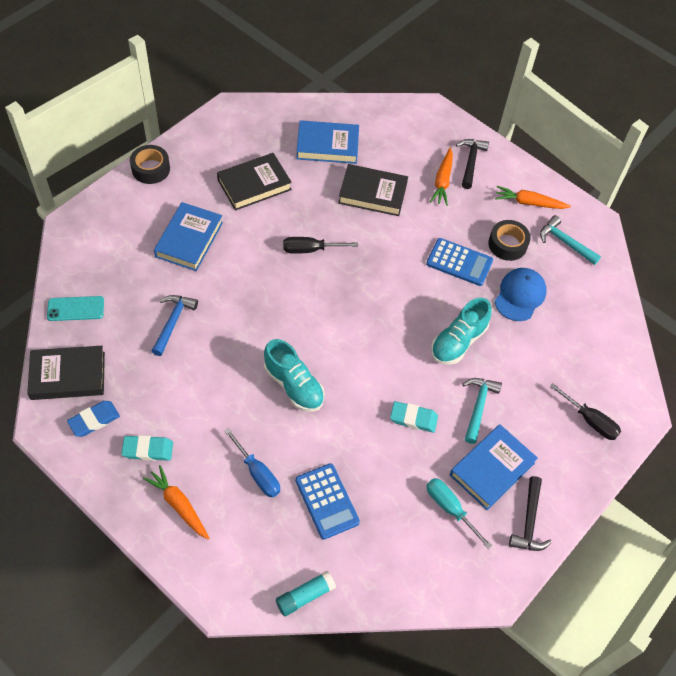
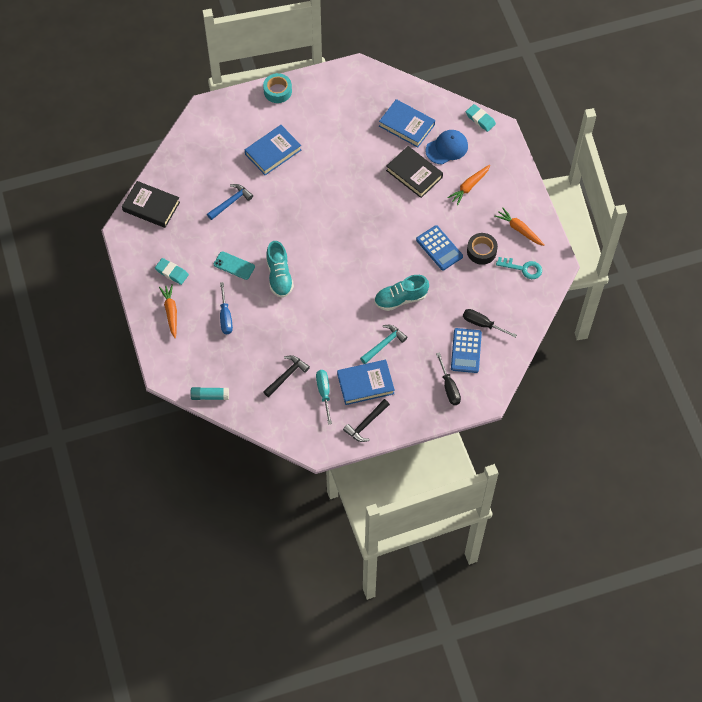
camera: 35 degrees right, 5 degrees up
(75, 309) = (178, 166): turquoise phone -> turquoise phone (234, 265)
(94, 420) = (151, 240): blue eraser -> none
(151, 169) = (277, 91): black tape -> turquoise tape
(254, 185) = (338, 132): black book -> none
(310, 249) = (346, 194): black screwdriver -> black screwdriver (482, 324)
(327, 501) = (255, 352): blue calculator -> blue calculator (466, 351)
(413, 418) = (338, 331): turquoise eraser -> turquoise eraser (480, 119)
(470, 162) = (499, 182): black hammer -> black hammer (286, 375)
(520, 295) = (464, 289): blue cap -> blue cap (447, 148)
(565, 242) = (523, 268): turquoise hammer -> turquoise key

